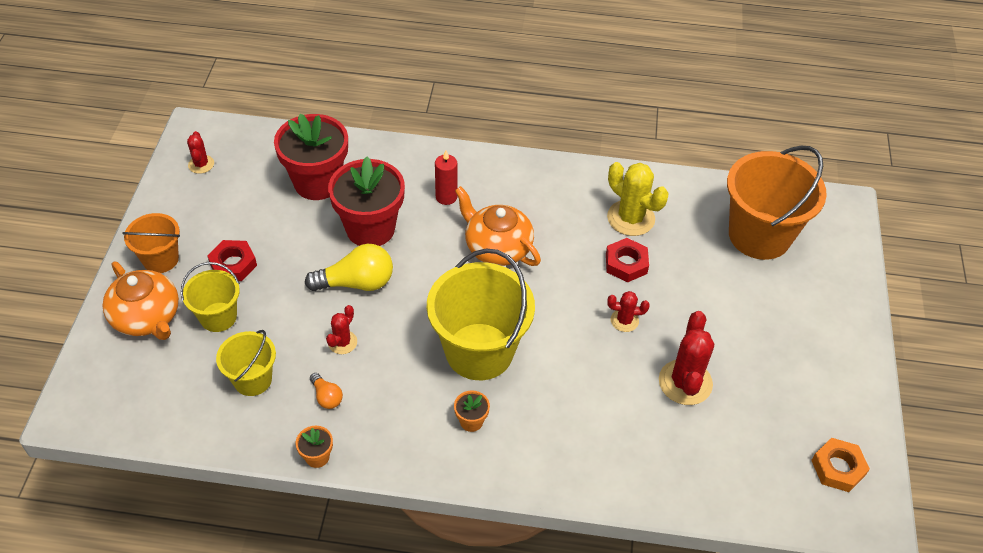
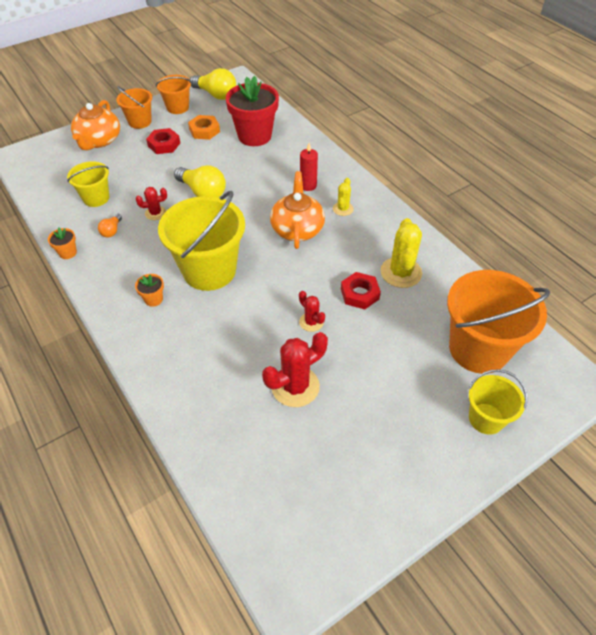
camera: 50 degrees right, 0 degrees up
(179, 210) = (177, 107): none -> orange bucket
(201, 164) = (216, 95): red cactus -> yellow light bulb
(218, 317) = (124, 161): yellow bucket -> yellow bucket (486, 418)
(370, 229) = (247, 173): red flower pot -> none
(508, 196) = (343, 209): none -> yellow cactus
(838, 468) = (316, 533): orange nut -> orange nut (204, 130)

